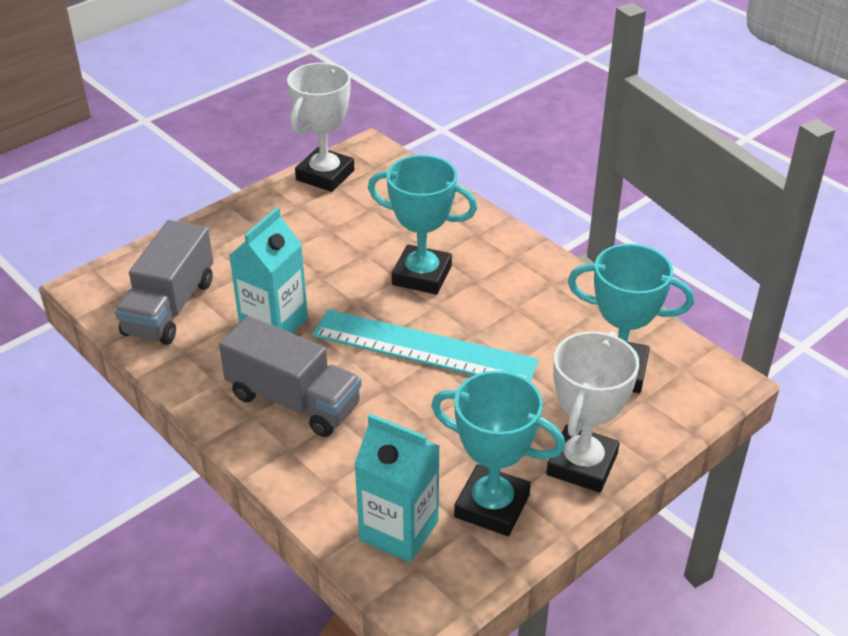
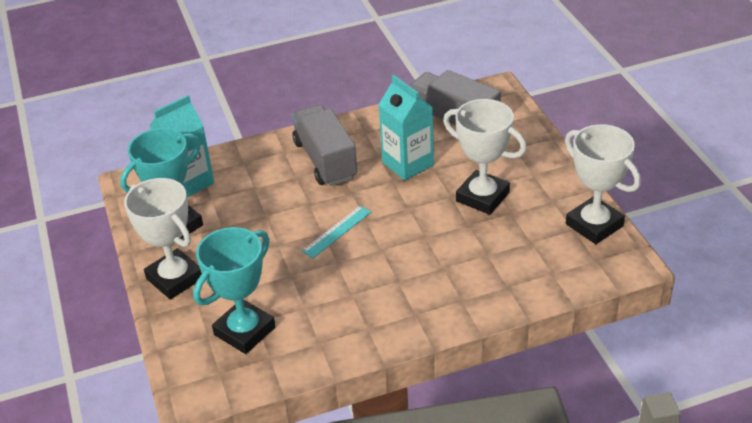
camera: 115 degrees right, 0 degrees up
(293, 400) = (325, 160): grey truck -> grey truck turned 105 degrees clockwise
(312, 253) = (482, 197): none -> white trophy
(422, 275) = (422, 251): turquoise trophy -> none
(424, 348) = (337, 231): turquoise ruler -> turquoise ruler, size x0.48

